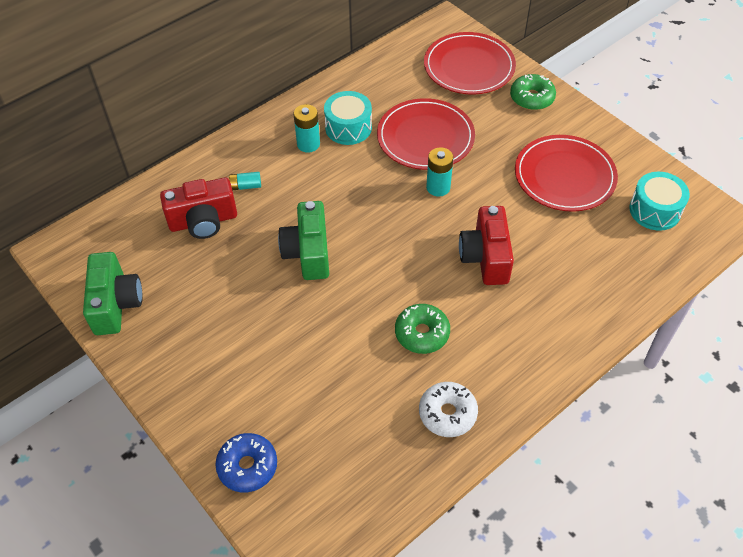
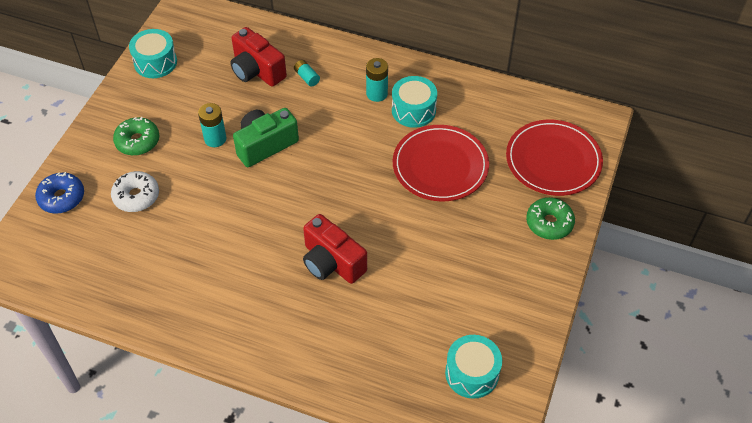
camera: 60 degrees right, 0 degrees up
(115, 304) = (155, 62): green camera -> turquoise drum
(422, 333) = (228, 250): green donut -> green donut (137, 141)
(438, 187) = (388, 198): turquoise battery -> turquoise battery (215, 139)
(447, 413) = (162, 298): white donut -> white donut (136, 196)
(485, 257) = (332, 262): red camera -> red camera turned 105 degrees counterclockwise
(564, 176) = (466, 285): red plate -> none

